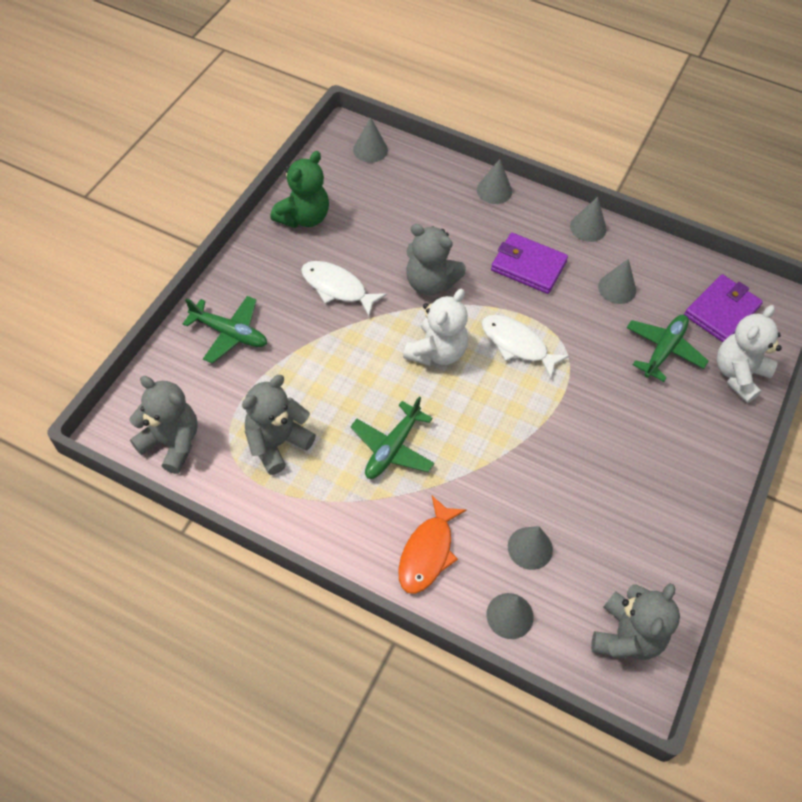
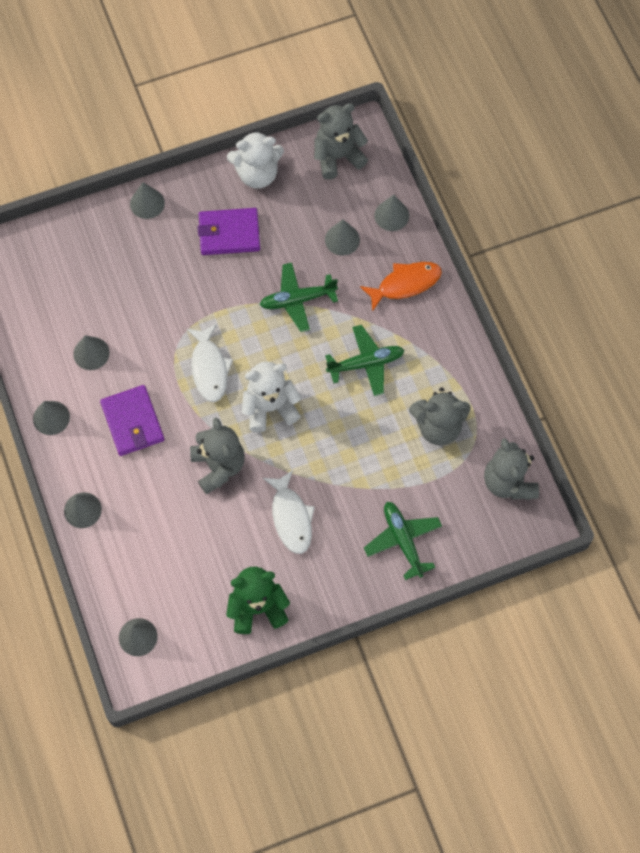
camera: 135 degrees left, 10 degrees up
(664, 350) = (116, 286): green plane -> green plane (297, 300)
(721, 311) = (42, 279): purple wallet -> purple wallet (229, 233)
(728, 437) = (147, 203): none -> grey cone
(738, 374) = (89, 232): white teddy bear -> white teddy bear (257, 174)

